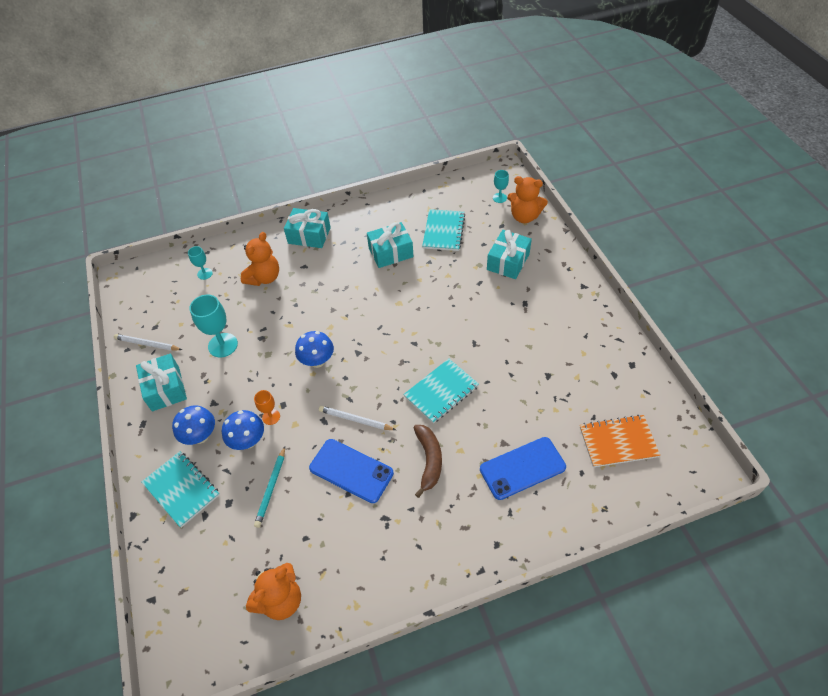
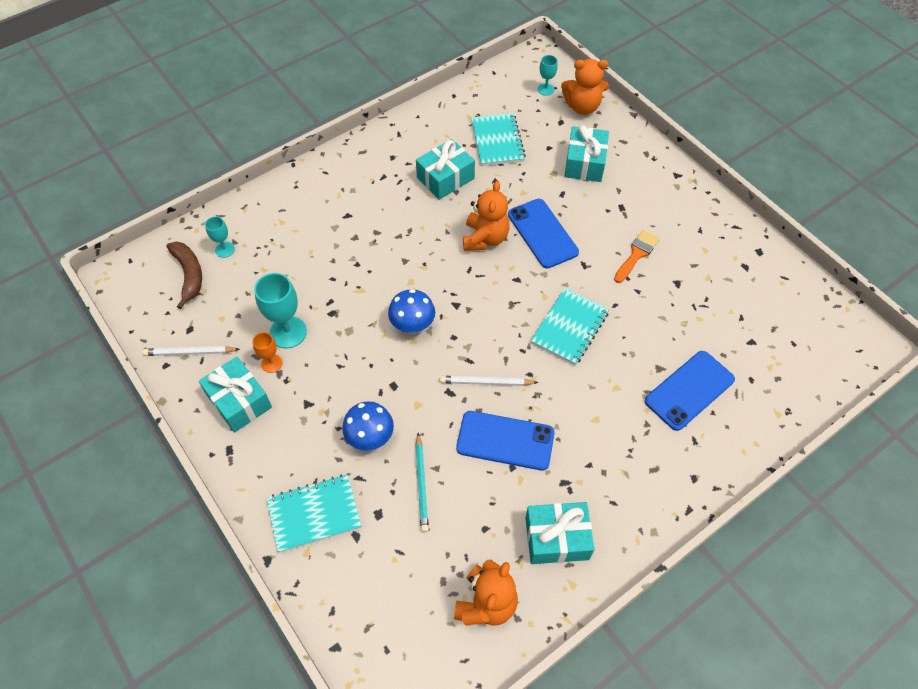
camera: 20 degrees left, 5 degrees up
(181, 489) = (314, 514): turquoise notebook -> turquoise notebook turned 45 degrees counterclockwise
(200, 436) = (309, 446): blue mushroom -> none
(264, 278) = (303, 239): orange teddy bear -> orange teddy bear (485, 238)
(271, 417) = (385, 403): orange goblet -> orange goblet (271, 363)
(309, 235) = (337, 176): turquoise gift -> turquoise gift (557, 538)
(429, 460) = (587, 407): brown banana -> brown banana (189, 274)
(450, 311) = (542, 233): none -> blue phone
(522, 344) = (637, 254): none -> orange brush
(618, 442) = (775, 338): orange notebook -> none

